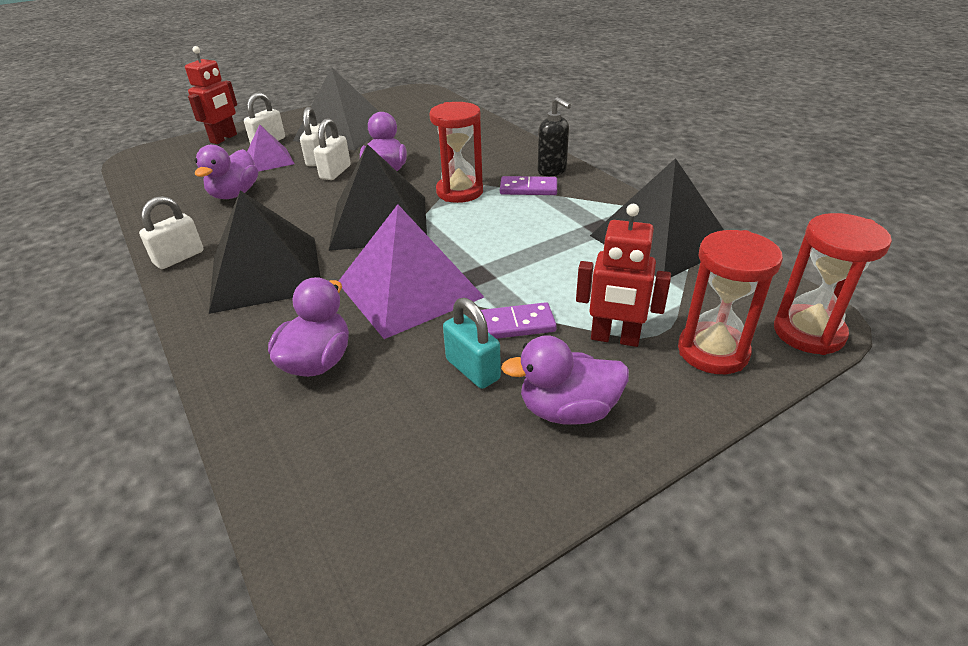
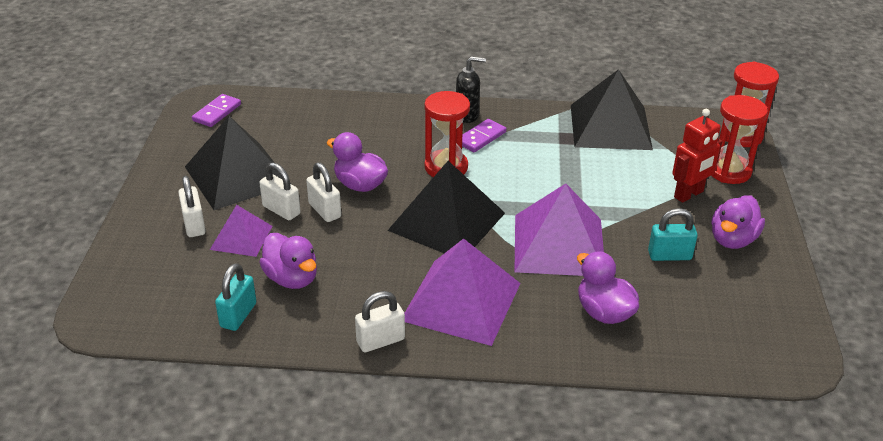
camera: 55 degrees left, 0 degrees up
(173, 194) = (238, 315): none -> turquoise padlock
(179, 257) = (380, 341): white padlock -> white padlock turned 75 degrees clockwise
(224, 138) = (138, 249): red robot -> none
(266, 272) = (461, 301): black pyramid -> purple pyramid
(514, 324) = (641, 221): purple domino -> purple domino (217, 112)

